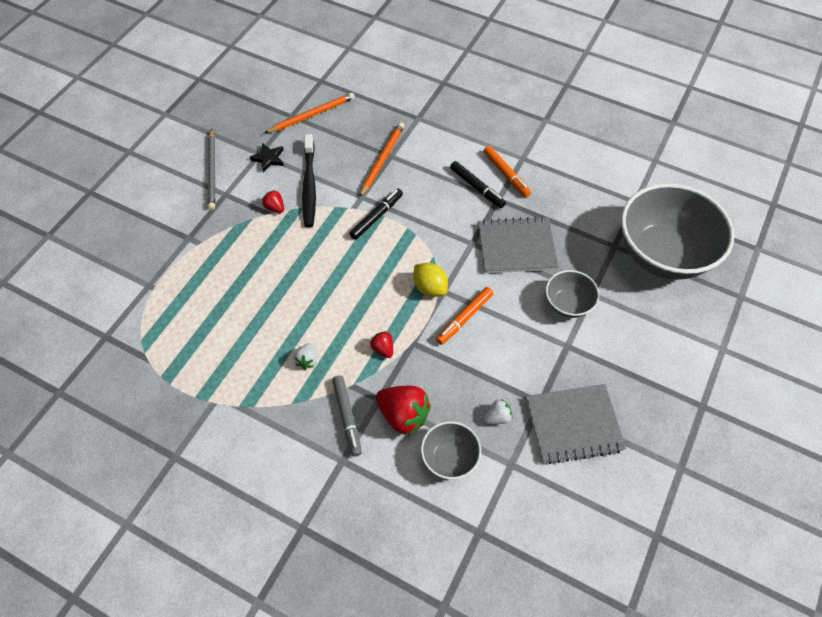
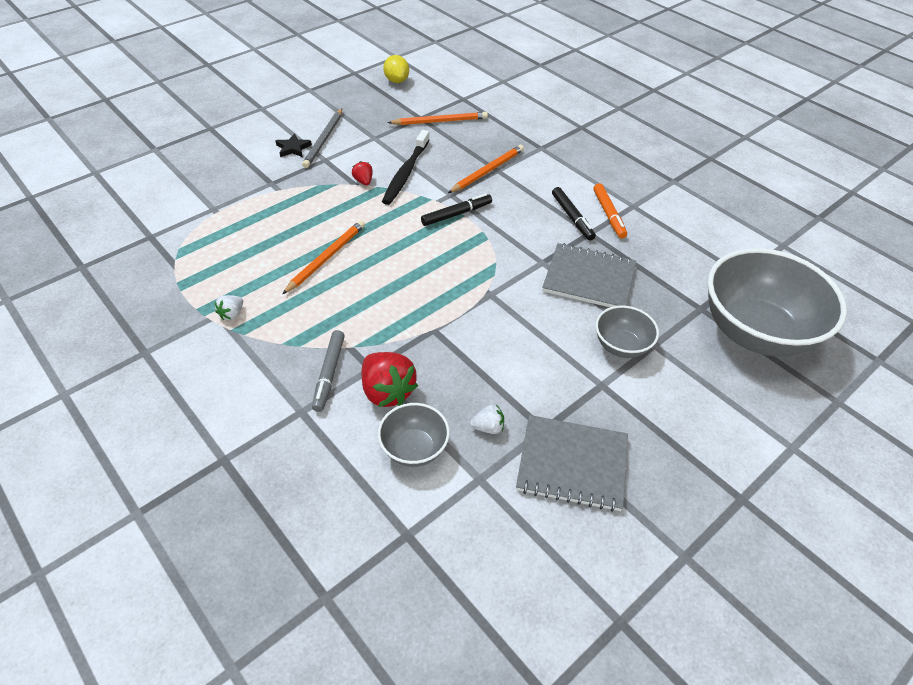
camera: 20 degrees right, 10 degrees down
(268, 159) = (380, 143): black star -> black star (293, 148)
(284, 303) = (326, 258): none -> orange pencil
(307, 360) = (319, 312): white strawberry -> white strawberry (232, 314)
(383, 349) = (400, 325): red strawberry -> none
(430, 288) = (478, 287): yellow lemon -> yellow lemon (396, 81)
(464, 318) = (500, 324): orange marker -> none

